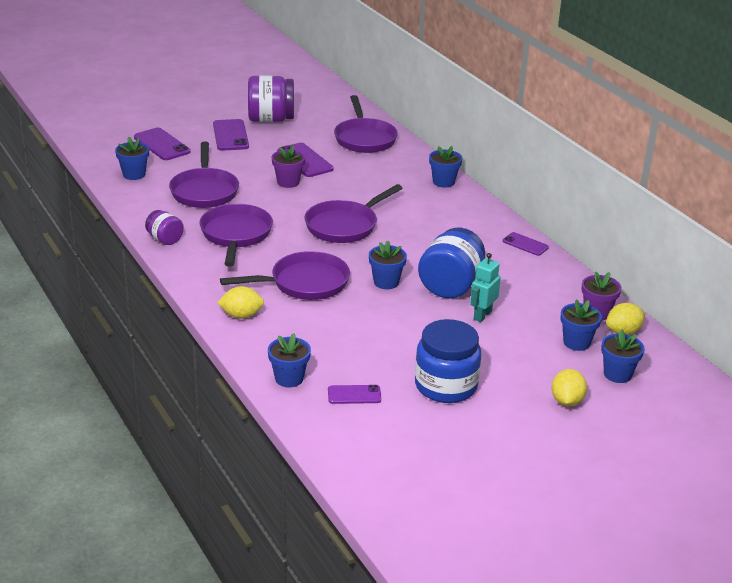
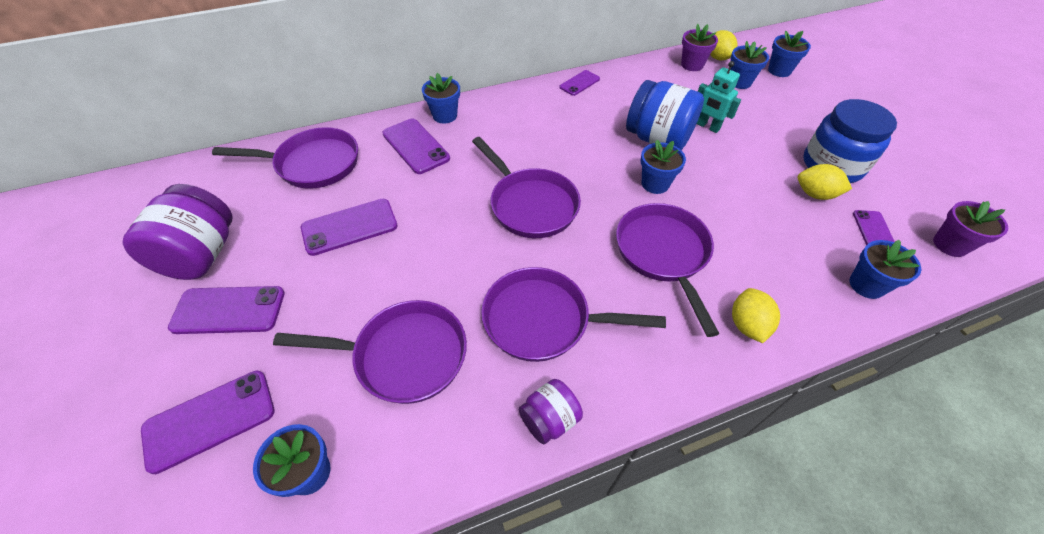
camera: 80 degrees left, 20 degrees up
(288, 182) = (406, 249): purple flower pot -> purple flower pot (950, 245)
(398, 174) = (415, 146): none -> purple phone
(567, 401) = (827, 101): yellow lemon -> yellow lemon (815, 194)

